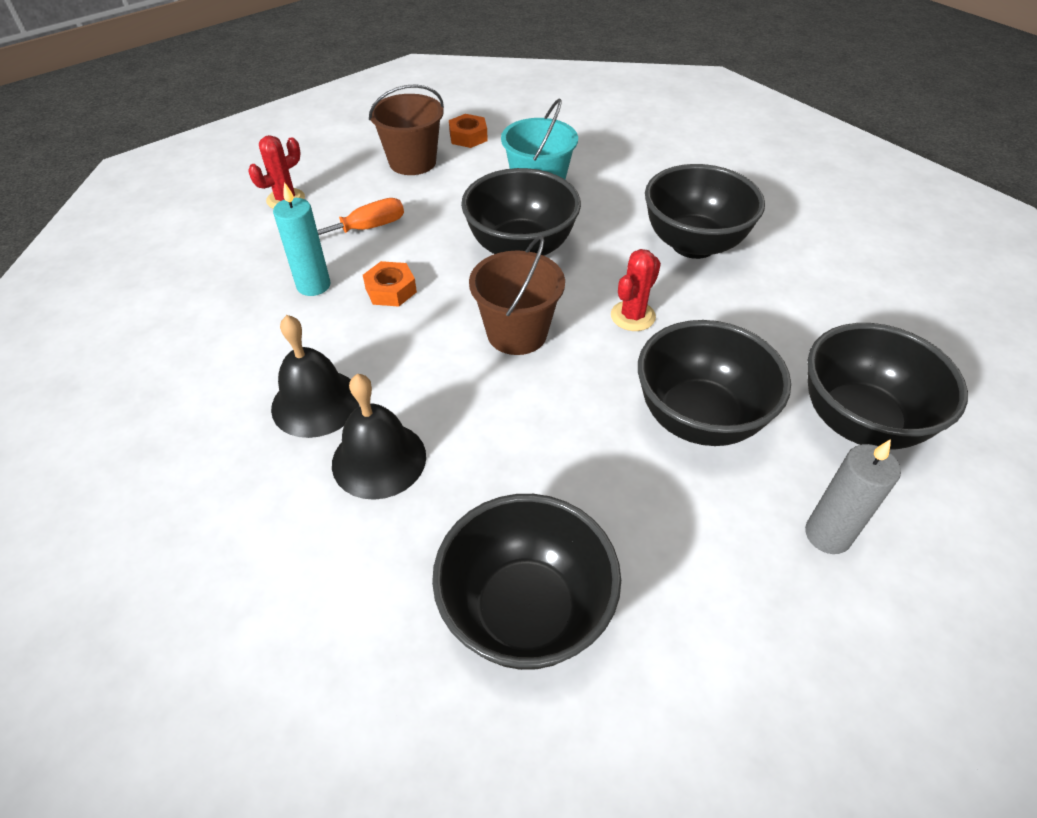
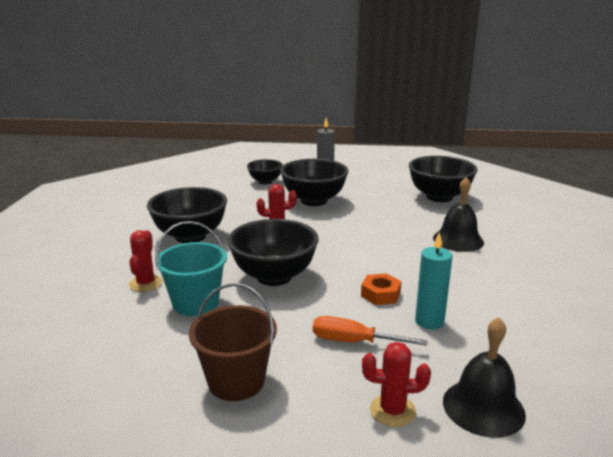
camera: 135 degrees left, 25 degrees down
(316, 403) = (474, 267): black bell -> black bell (483, 407)
(468, 137) = (151, 378): orange nut -> none
(517, 333) = (339, 247): brown bucket -> none
(611, 179) = (145, 283): none -> red cactus
(859, 422) = (265, 181): black bowl -> black bowl, size x0.58

